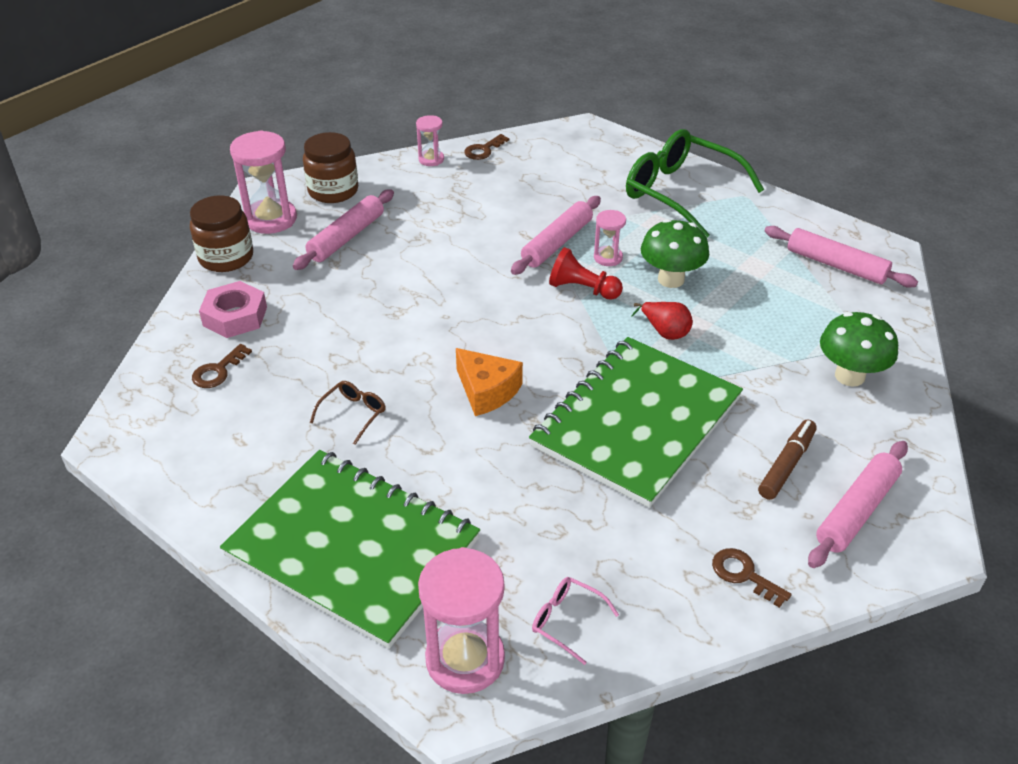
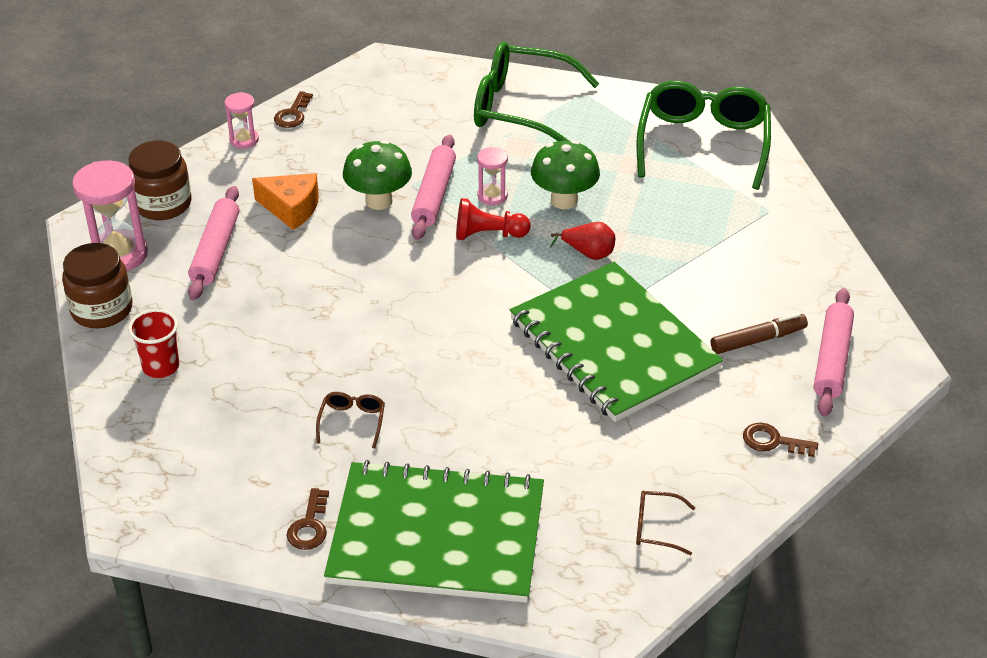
camera: 25 degrees left, 0 degrees up
(218, 371) = (186, 425): brown key -> brown key (309, 525)
(235, 316) = (161, 367): pink nut -> red cup
(465, 659) = (594, 587): pink hourglass -> none
(487, 391) = (462, 360): orange cheese -> orange cheese (291, 208)
(566, 621) = (656, 528): pink glasses -> brown glasses
(637, 422) = (613, 344): green notebook -> green notebook turned 45 degrees counterclockwise
(786, 465) = (758, 340): brown marker -> brown marker turned 60 degrees clockwise
(836, 265) = (703, 143): pink rolling pin -> green glasses
(849, 376) = (768, 245): green mushroom -> green mushroom (379, 201)

